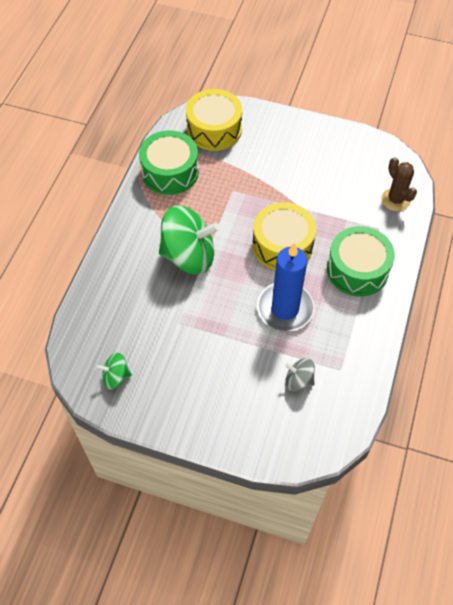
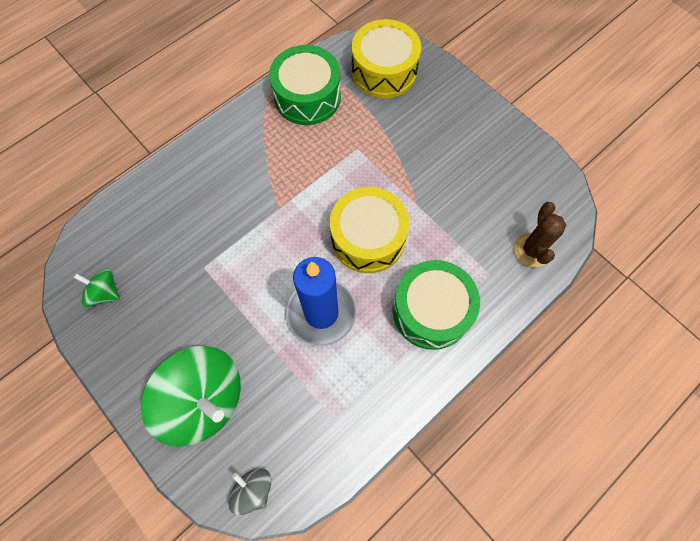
camera: 30 degrees right, 10 degrees up
(189, 256) = (263, 199): green spinning top -> green spinning top (204, 400)
(298, 380) = (280, 405): grey spinning top -> grey spinning top (253, 489)

